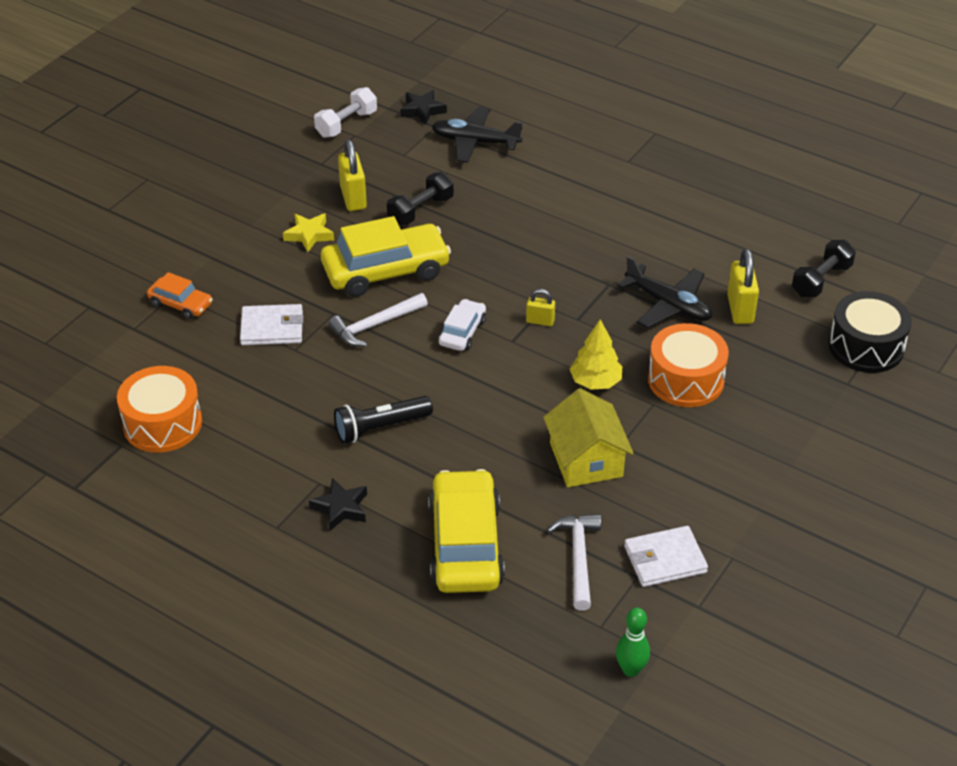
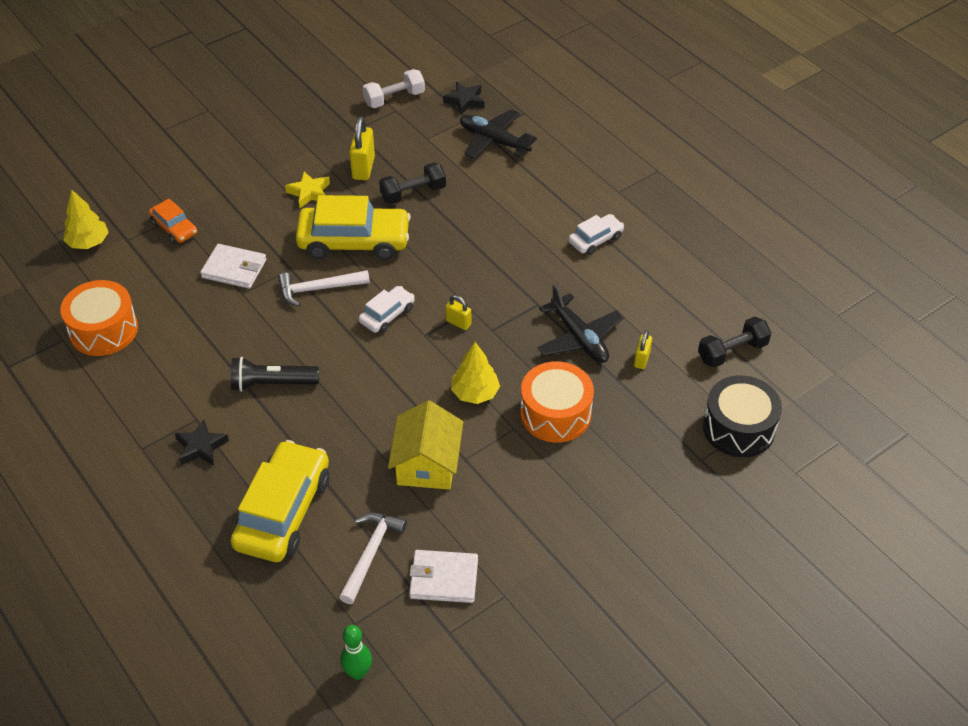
camera: 20 degrees right, 5 degrees up
(91, 342) = (88, 243): none -> yellow tree
(631, 211) = (595, 240): none -> white car
(740, 309) = (641, 359): yellow padlock -> yellow padlock, size x0.57

